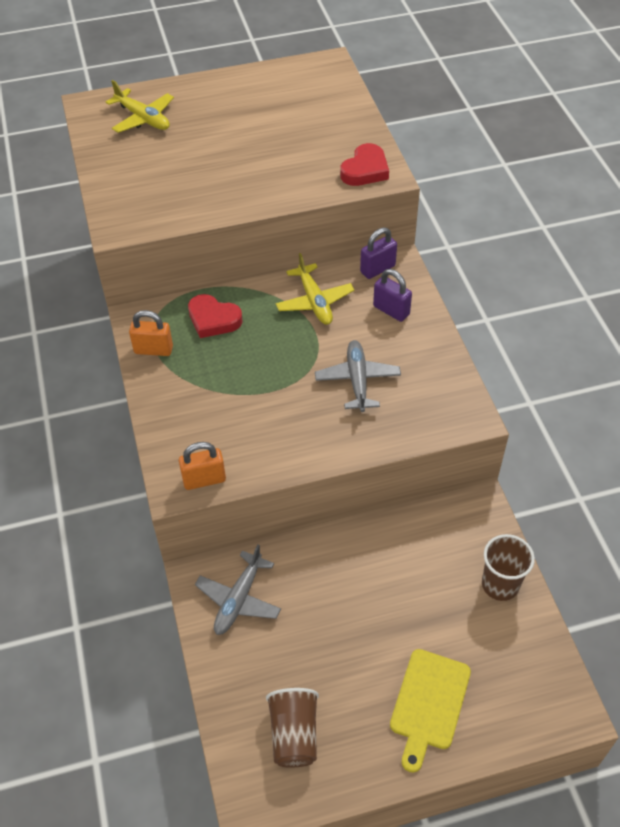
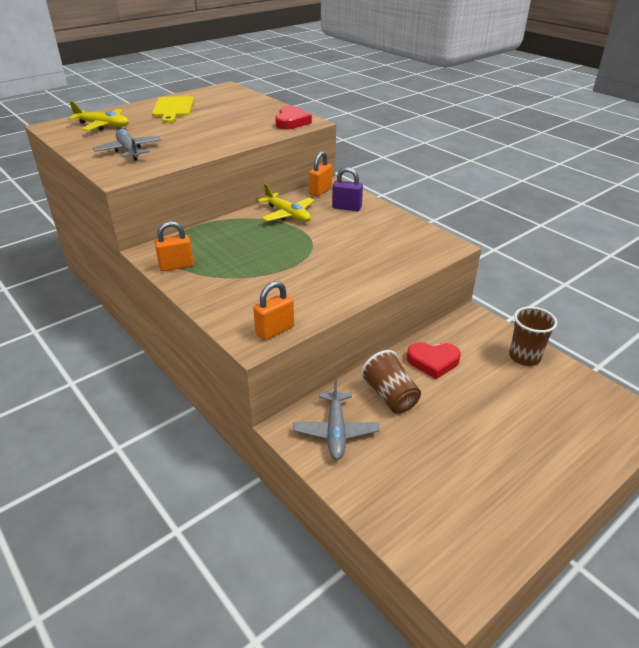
camera: 25 degrees left, 15 degrees down
(213, 319) = (215, 239): red heart -> red heart (433, 362)
(294, 734) = (453, 514): brown cup -> brown cup (390, 396)
(357, 380) = (352, 246): grey plane -> grey plane (129, 151)
(377, 269) = (320, 191): purple padlock -> orange padlock
(429, 703) = (539, 449): yellow cutting board -> yellow cutting board (173, 108)

